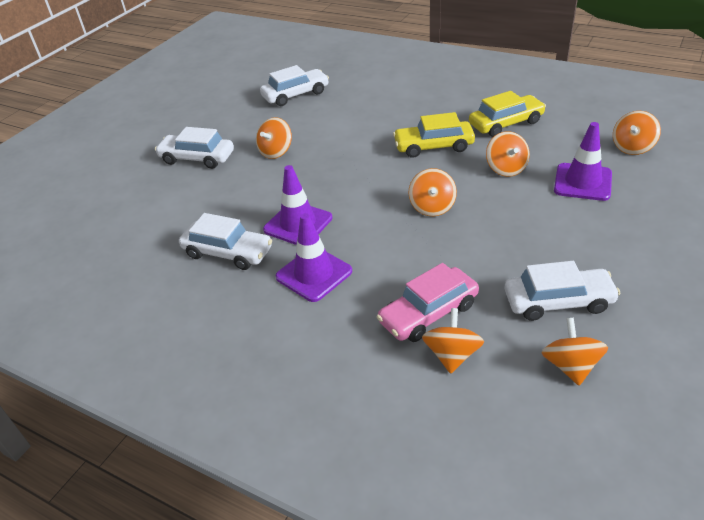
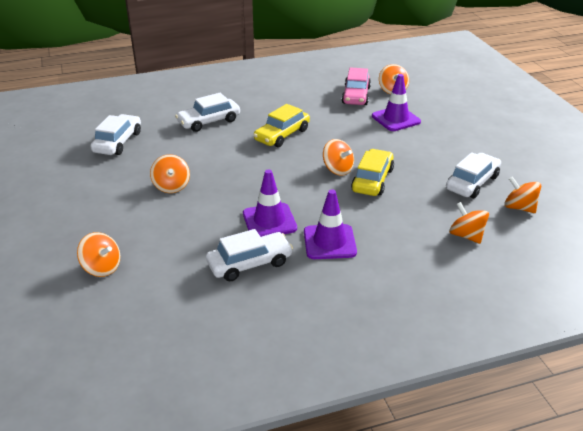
camera: 50 degrees left, 5 degrees down
(197, 158) = (108, 220): white car -> white car (209, 121)
(428, 313) = (424, 224): pink car -> pink car (356, 95)
(506, 123) = (305, 104): yellow car -> yellow car (372, 180)
(506, 168) = (345, 129): orange spinning top -> orange spinning top (102, 268)

